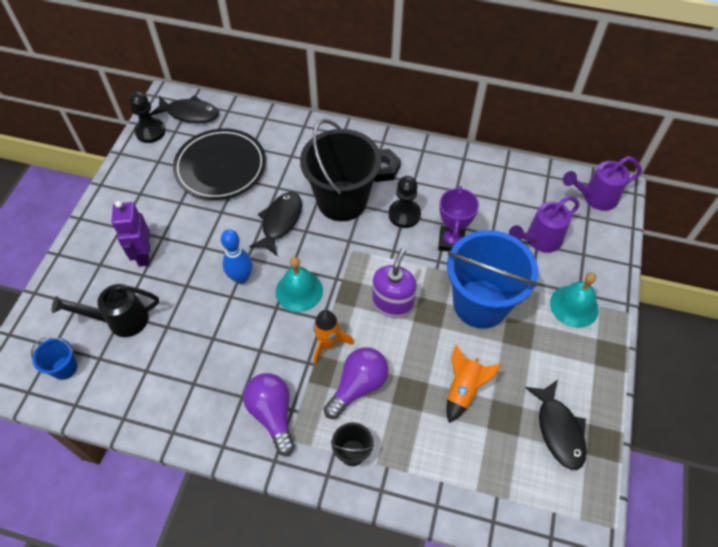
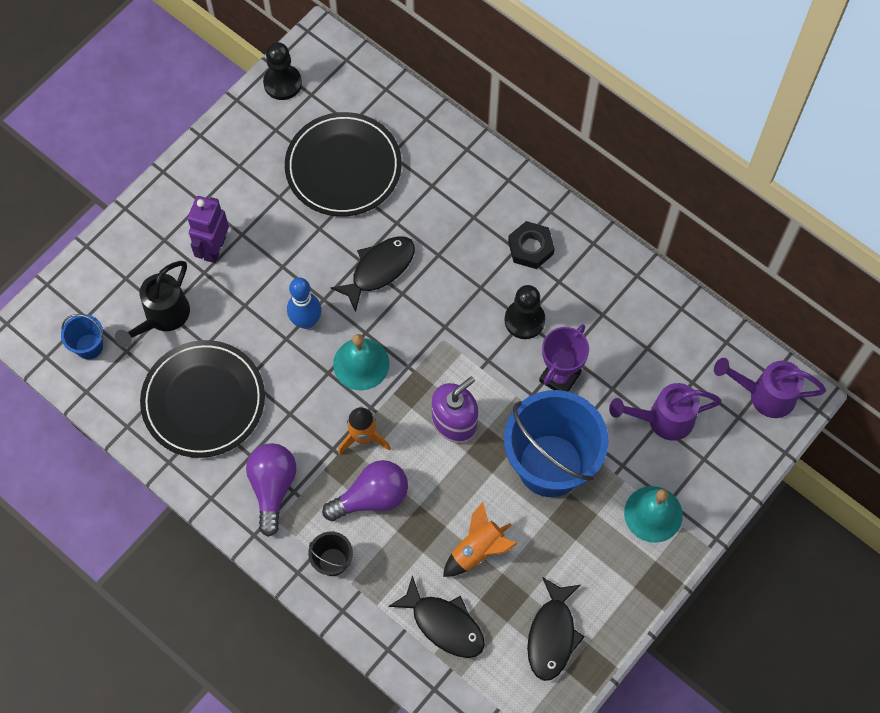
camera: 25 degrees right, 10 degrees up
(121, 320) = (162, 317): black watering can -> black watering can turned 75 degrees counterclockwise
(183, 370) = (203, 401): none -> black plate
(190, 114) = (339, 75): black fish -> black fish (444, 624)
(342, 201) = (462, 272): black bucket -> none

